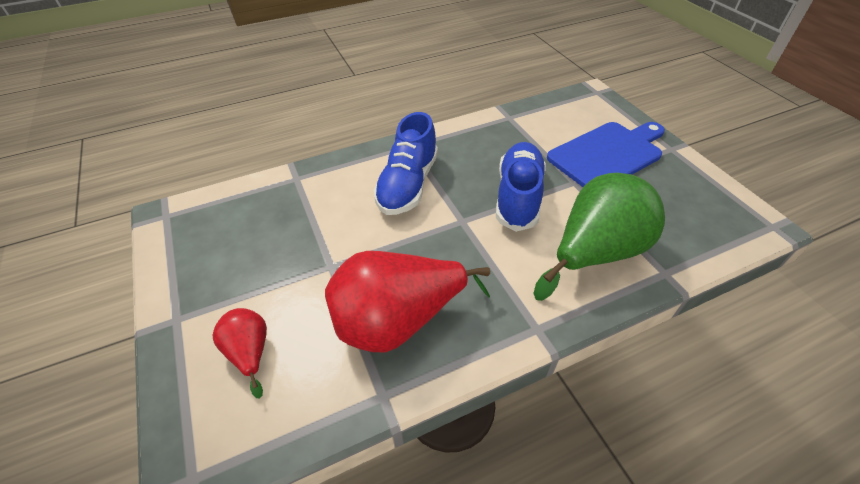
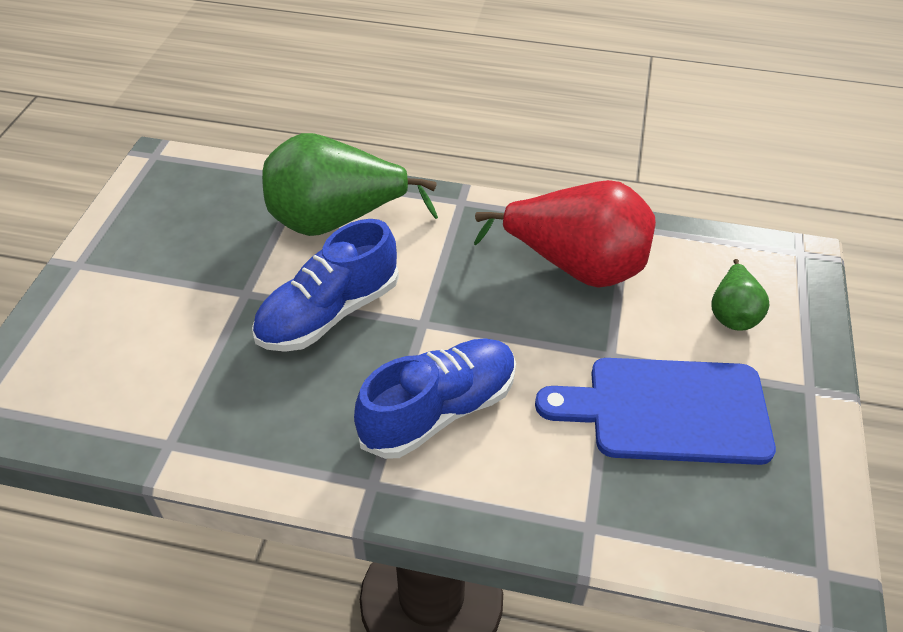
camera: 145 degrees left, 0 degrees up
(250, 353) = (732, 313): red pear -> green pear
(608, 154) = (153, 301): blue cutting board -> blue cutting board (667, 410)

